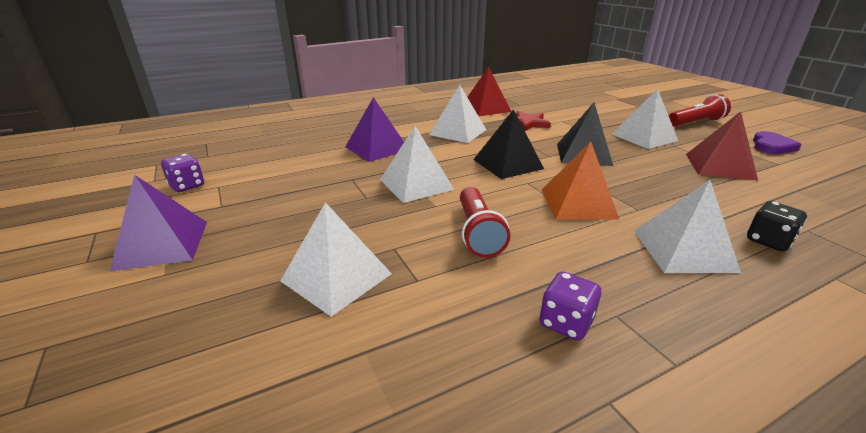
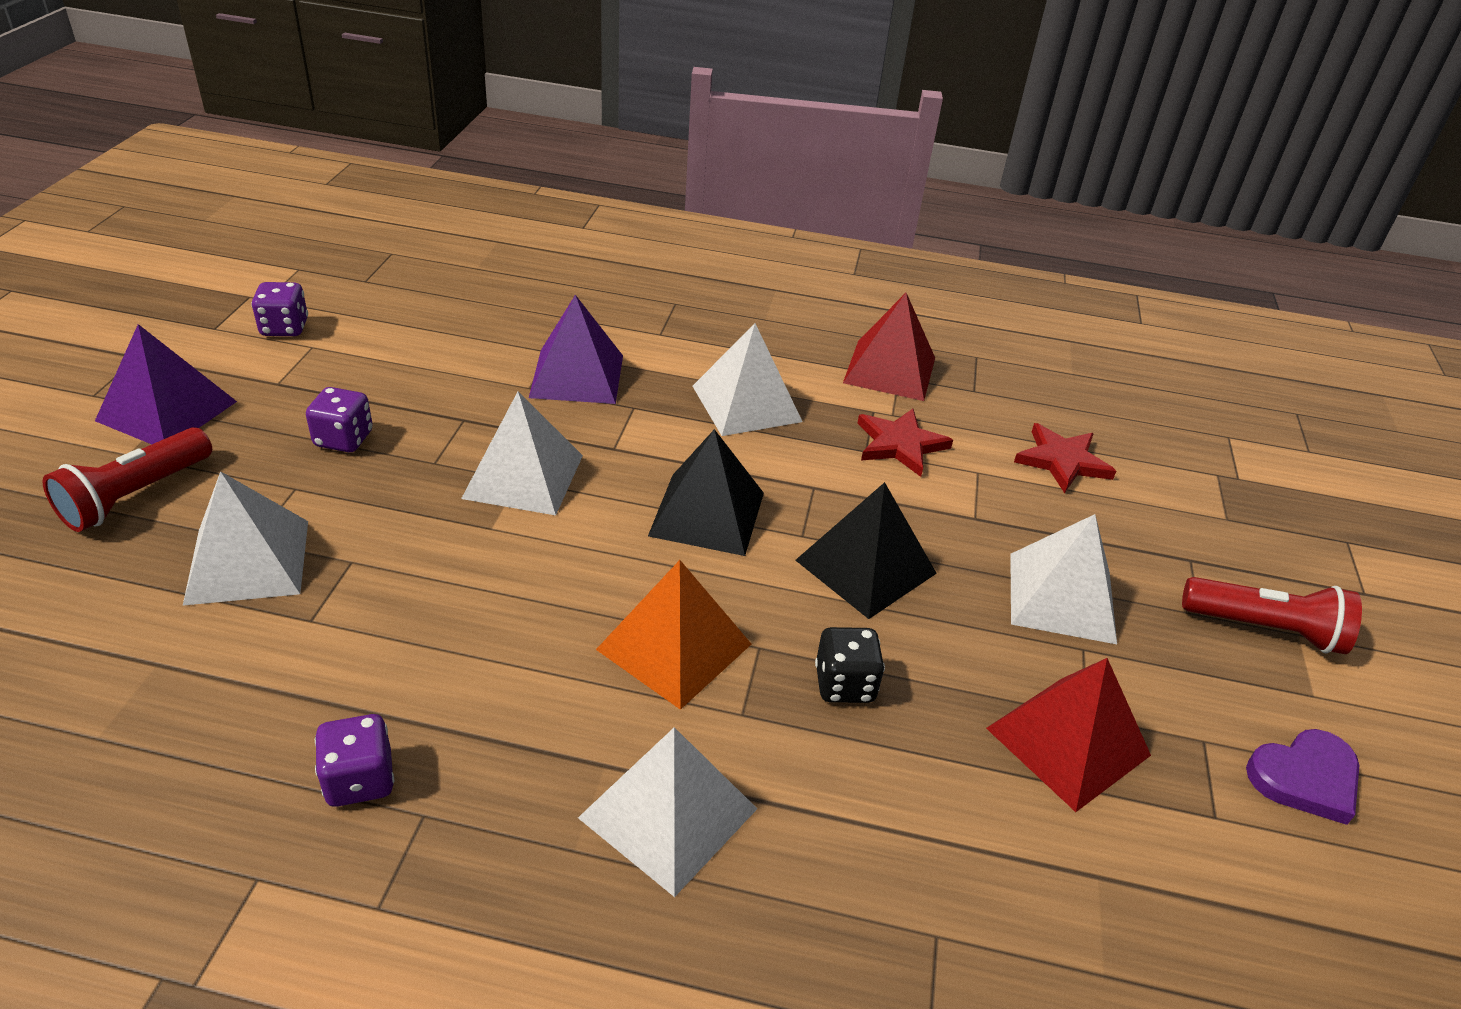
camera: 35 degrees right, 10 degrees up
(302, 209) = (344, 439): none -> purple dice
(478, 233) = (468, 603): red flashlight -> red flashlight (135, 496)
(576, 110) = (1062, 461): none -> red star
(768, 241) = (824, 897): black dice -> black dice (844, 684)

